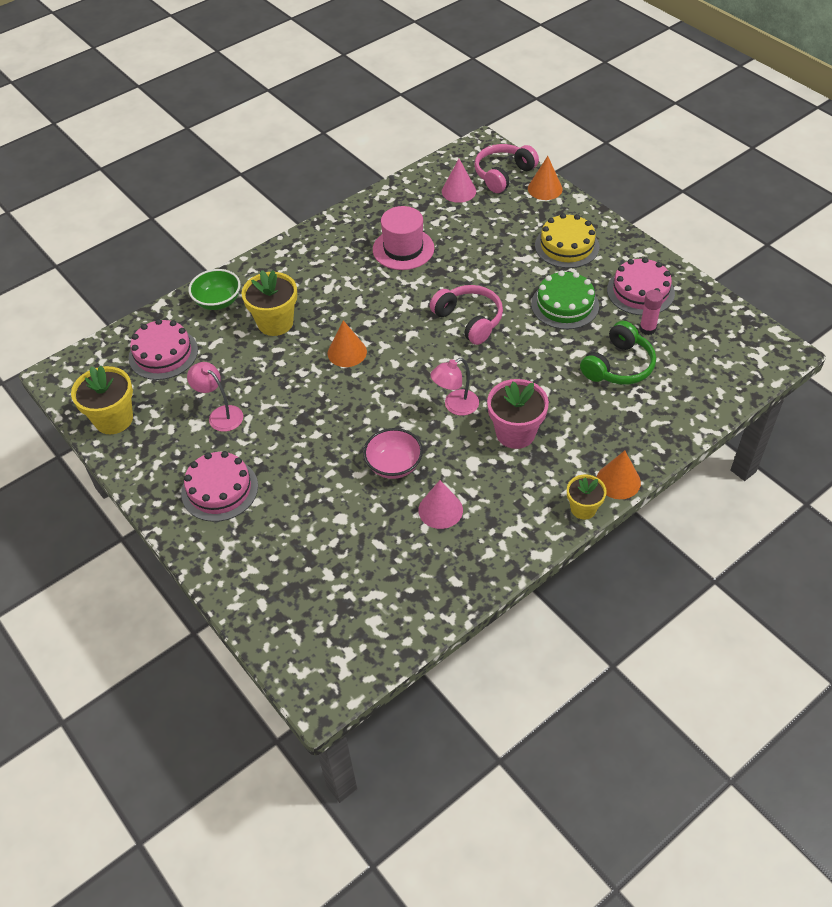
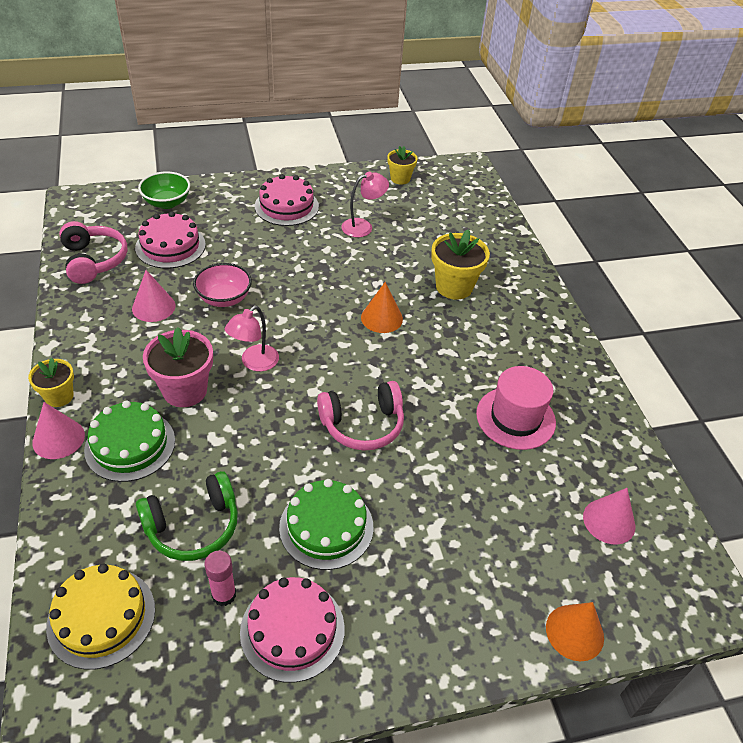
camera: 110 degrees right, 5 degrees down
(113, 419) = (400, 178): yellow flower pot -> yellow flower pot, size x0.62
(163, 354) = (457, 217): pink cake -> pink cake (170, 246)
(218, 301) = (506, 262): green bowl -> green bowl (167, 203)
(455, 406) = (254, 363): pink lamp -> pink lamp turned 135 degrees counterclockwise
(503, 174) = (630, 593): pink headphones -> pink headphones (94, 260)
(567, 246) = (433, 590): yellow cake -> yellow cake (101, 617)
(588, 435) = (130, 445): none -> green cake
(618, 366) = (193, 526): green headphones -> green headphones turned 90 degrees counterclockwise
(618, 481) = (58, 438): orange cone -> pink cone

